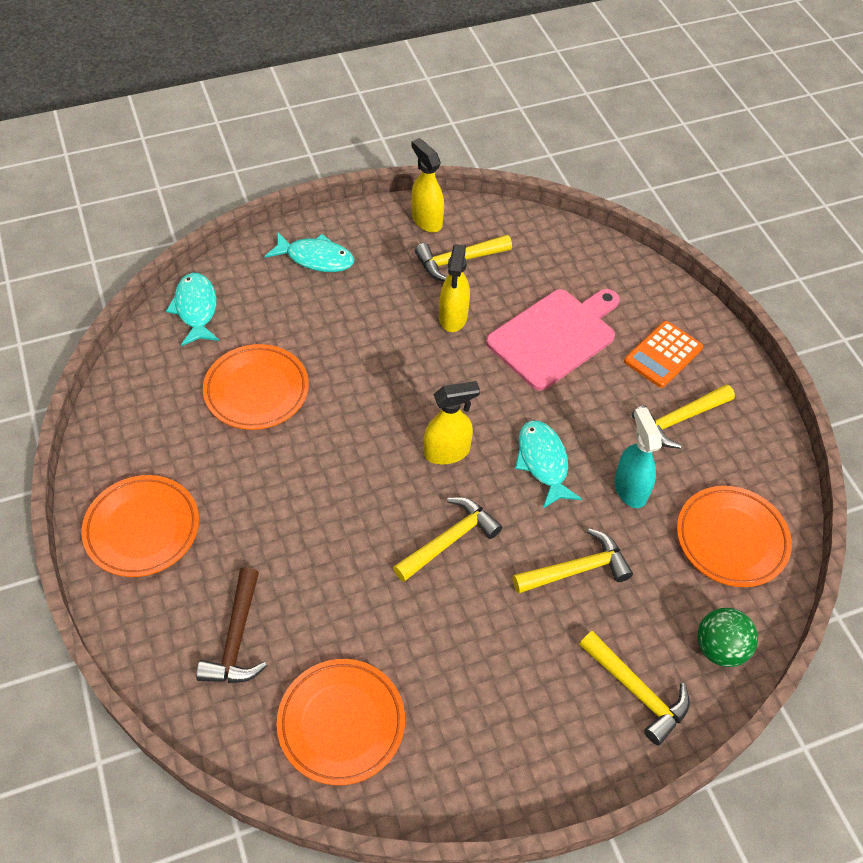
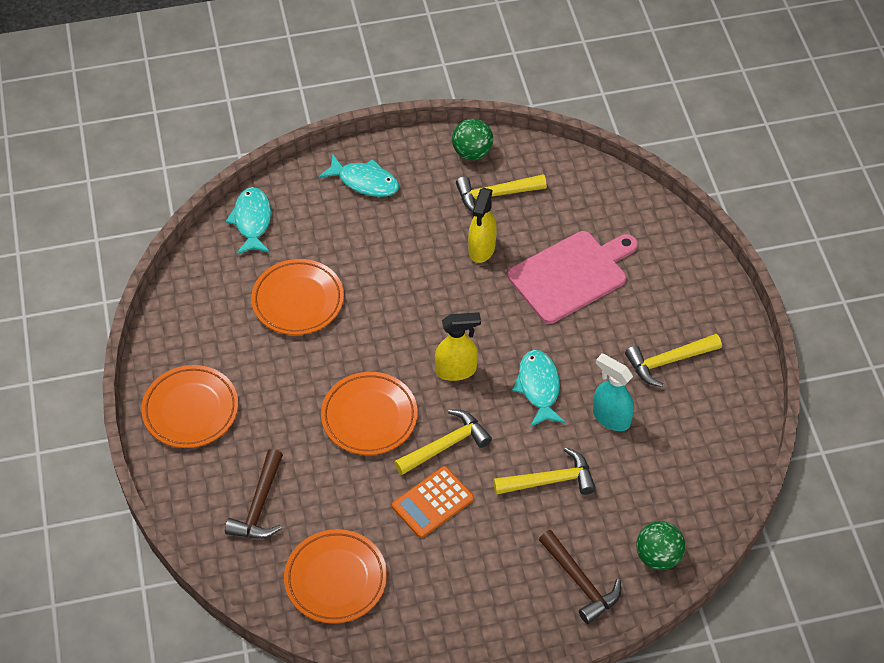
camera: 10 degrees right, 0 degrees up
(426, 220) = (472, 152): yellow spray bottle -> green ball
(630, 488) = (611, 417): turquoise spray bottle -> turquoise spray bottle turned 45 degrees counterclockwise
(637, 692) = (580, 582): yellow hammer -> brown hammer
(663, 355) = (667, 301): orange calculator -> orange calculator (432, 502)
(731, 539) = (690, 469): orange plate -> orange plate (369, 416)

